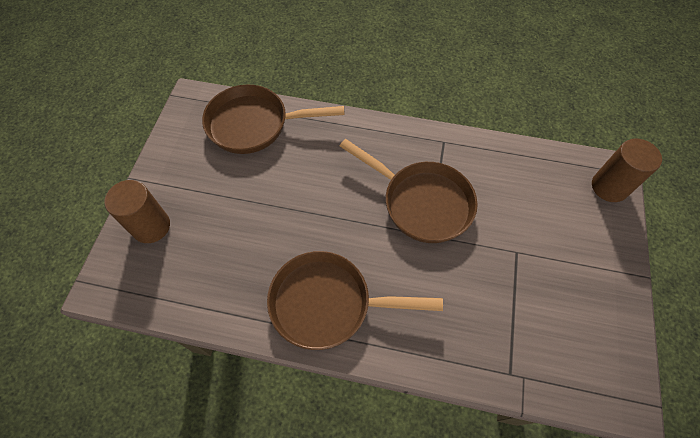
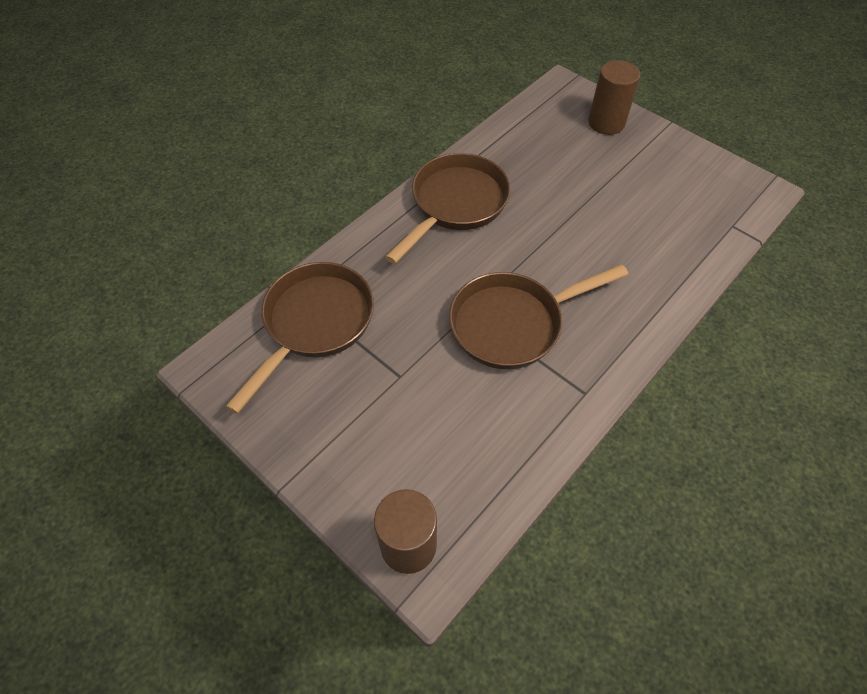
camera: 120 degrees right, 5 degrees down
(254, 124) = (700, 226): brown pan -> brown pan (315, 323)

